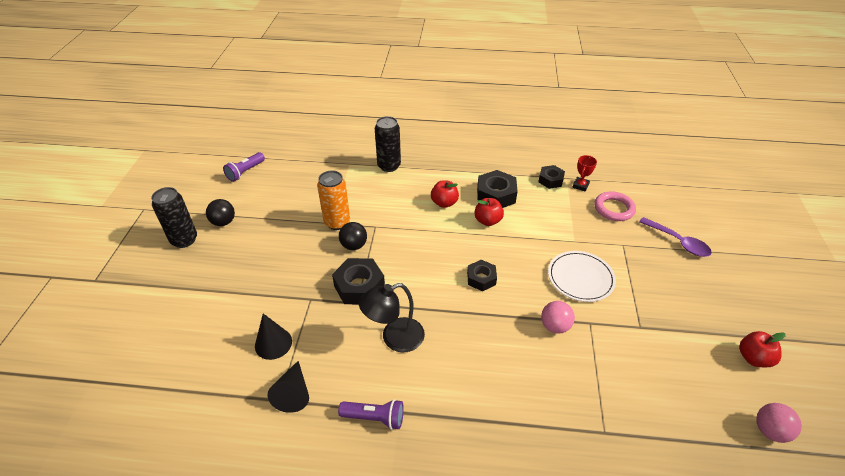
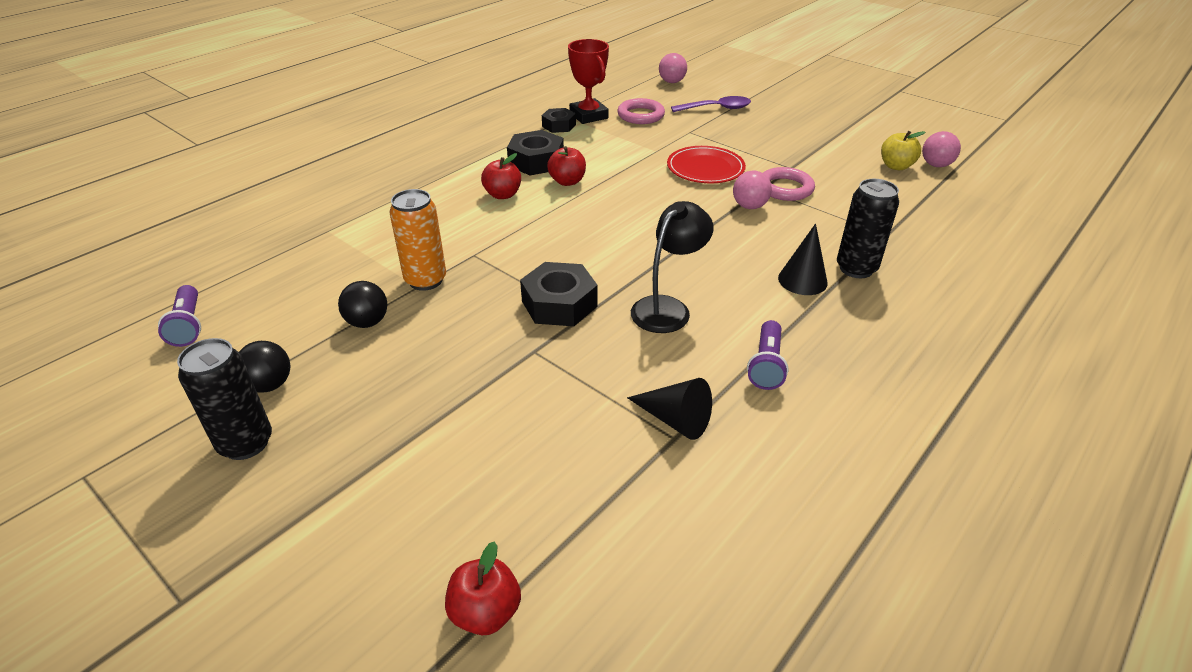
camera: 55 degrees left, 5 degrees down
(273, 343) = (575, 411): black cone -> black cone (802, 280)
(354, 245) = (485, 282): black ball -> black ball (367, 322)
(374, 418) = (766, 365): purple flashlight -> purple flashlight turned 150 degrees clockwise
(389, 166) = (382, 204): black can -> black can (856, 268)
(394, 338) = (667, 308): black lamp -> black lamp turned 150 degrees counterclockwise
(481, 278) = (644, 219): black nut -> none
(580, 185) = (588, 116): red trophy -> red trophy, size x1.78
(580, 278) = (705, 168): white plate -> red plate
(603, 336) = (785, 188): none -> pink ring
(687, 198) = (672, 82): none -> pink ball
(729, 399) = (896, 166): none -> yellow apple
(753, 358) = (866, 138): red apple -> red apple (485, 612)

